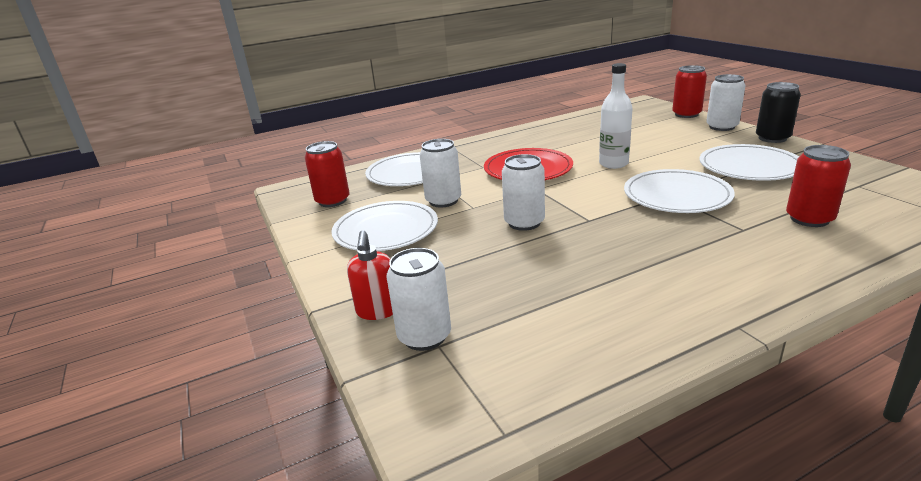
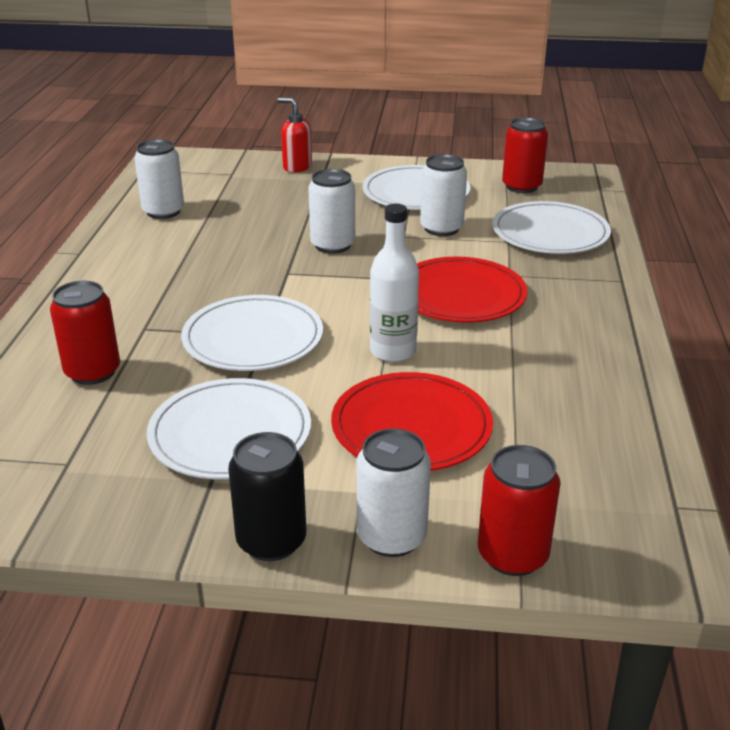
camera: 120 degrees right, 5 degrees up
(424, 336) = (247, 172): white can -> white can (163, 211)
(659, 143) = (411, 427): none -> red plate

